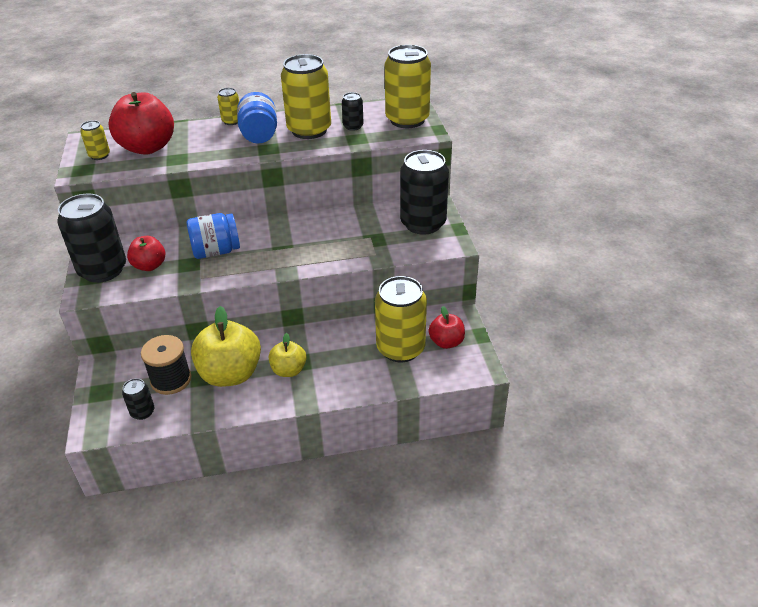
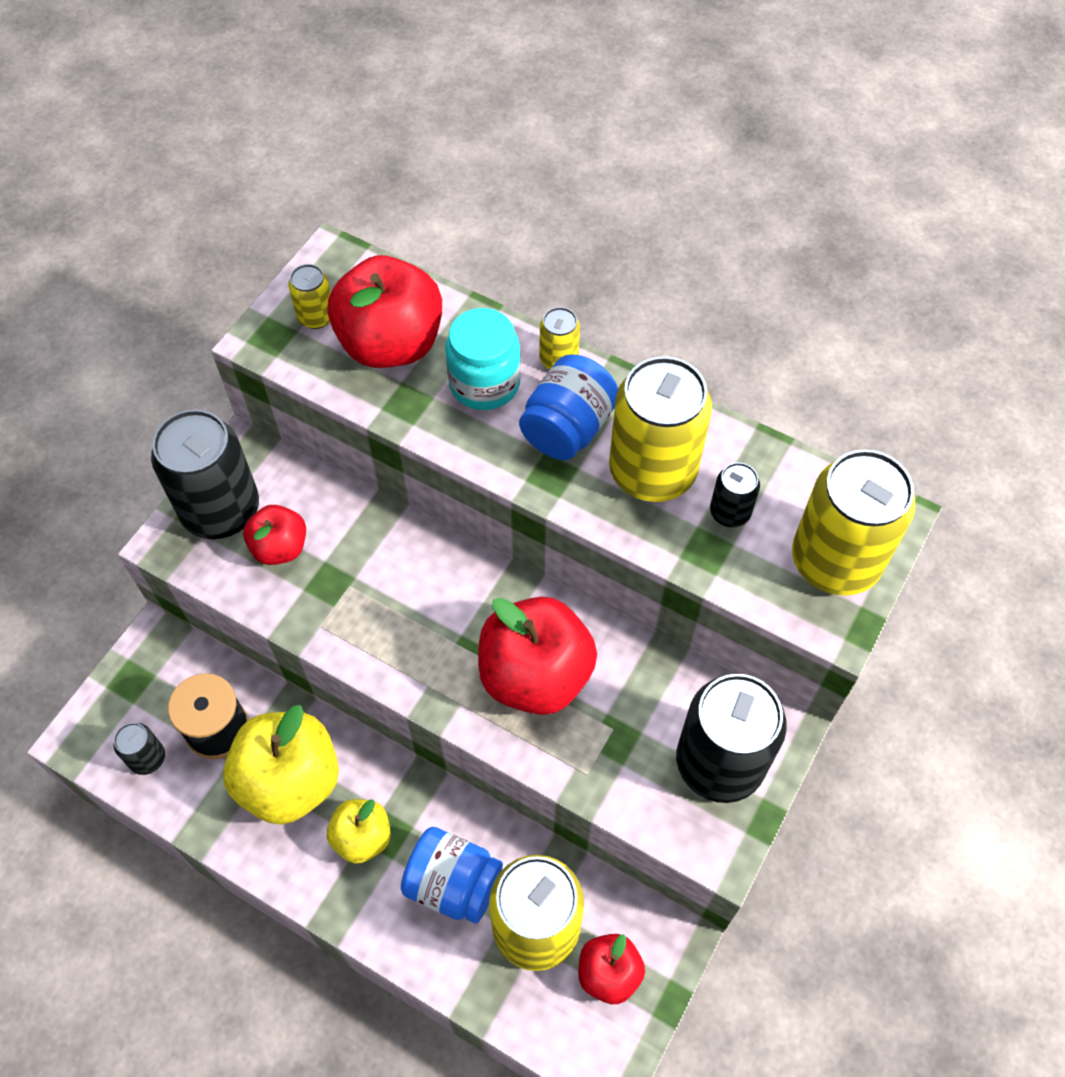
camera: 40 degrees right, 20 degrees up
(206, 139) = (484, 383): none -> turquoise jar
(216, 251) = (382, 585): blue jar -> blue jar (453, 884)
(319, 240) = (535, 675): none -> red apple

